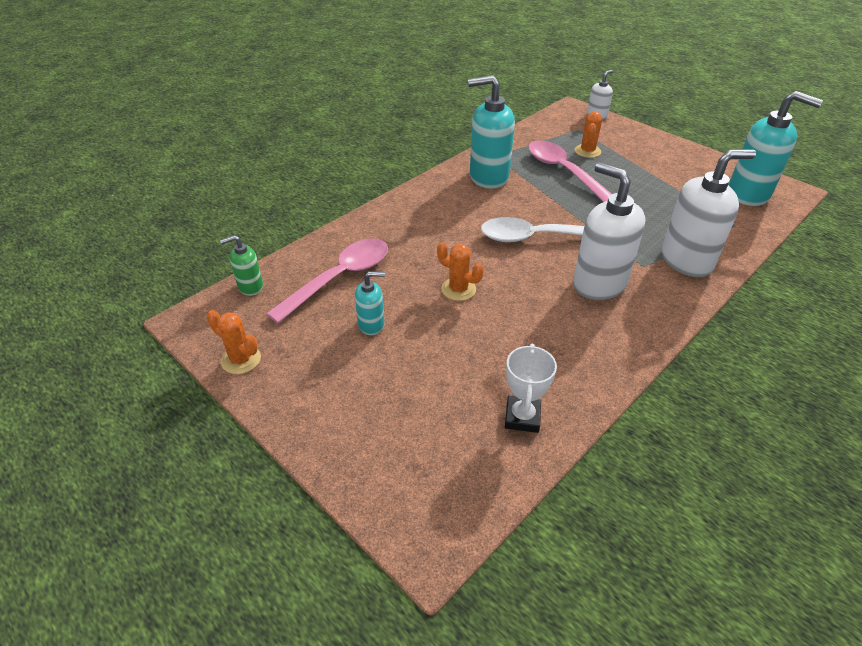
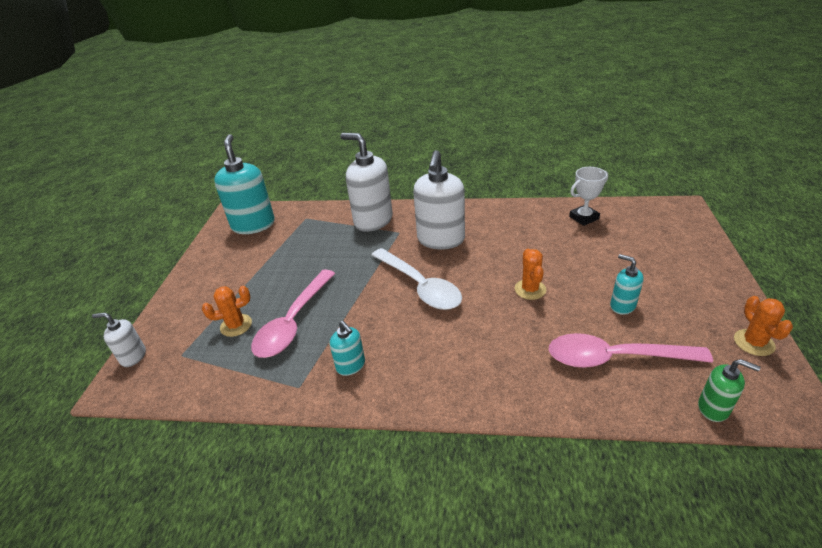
camera: 125 degrees left, 5 degrees down
(488, 177) = (351, 366): turquoise soap dispenser -> turquoise soap dispenser, size x0.50

